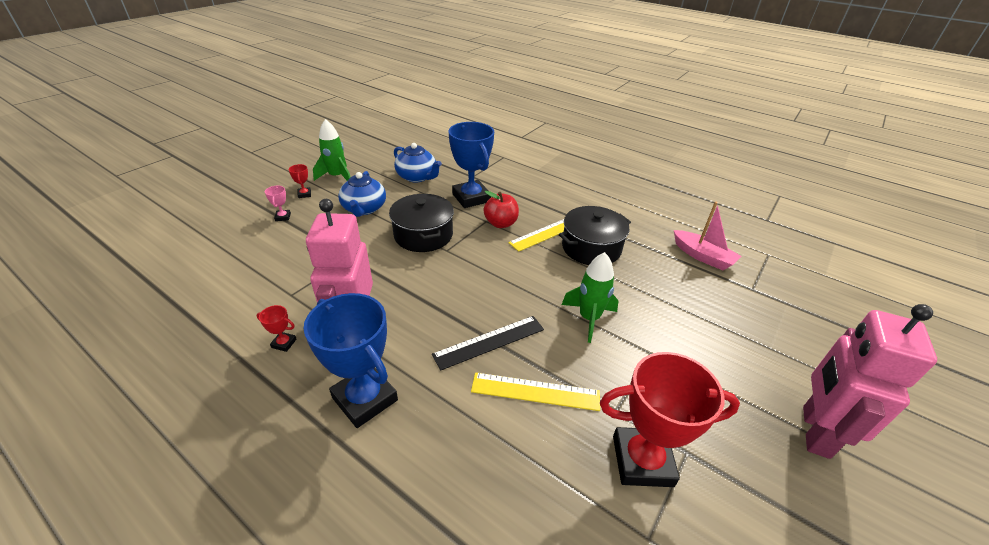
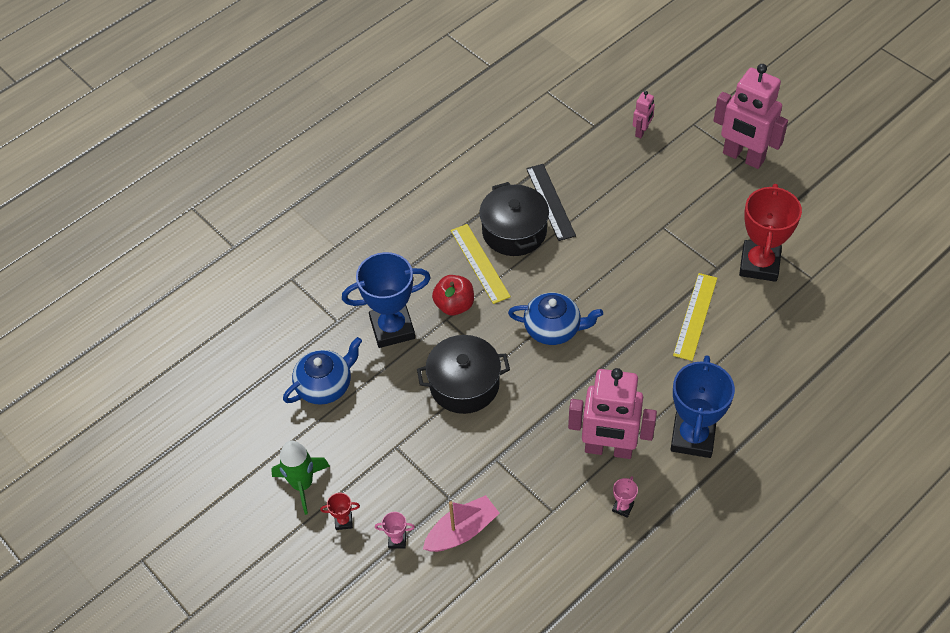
camera: 75 degrees left, 15 degrees up
(284, 343) = (622, 507): red trophy -> pink trophy
(364, 209) = (395, 447): blue teapot -> blue teapot (553, 328)
(365, 399) = (692, 437): blue trophy -> blue trophy turned 45 degrees counterclockwise
(489, 342) = (638, 341): black ruler -> black ruler (550, 202)
(589, 318) = (618, 260): green rocket -> none
(702, 256) = (543, 144): pink boat -> pink boat (462, 531)
(775, 326) = (642, 131): none -> pink robot

